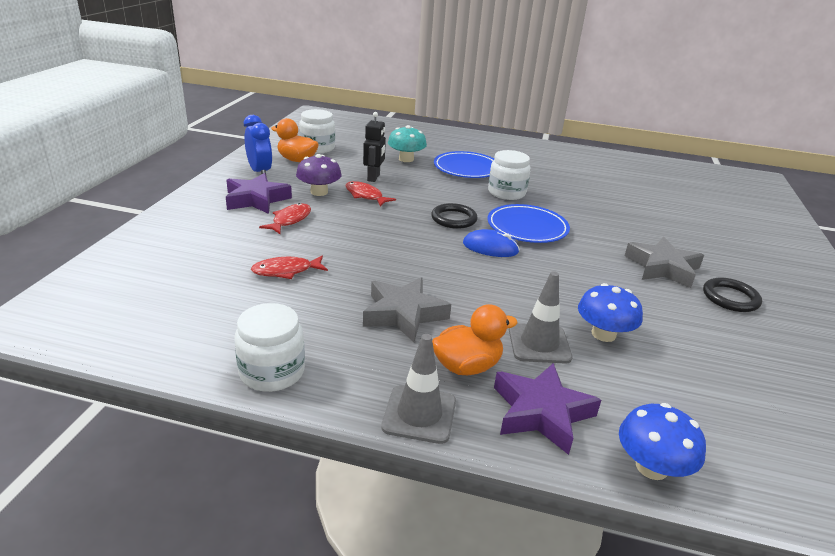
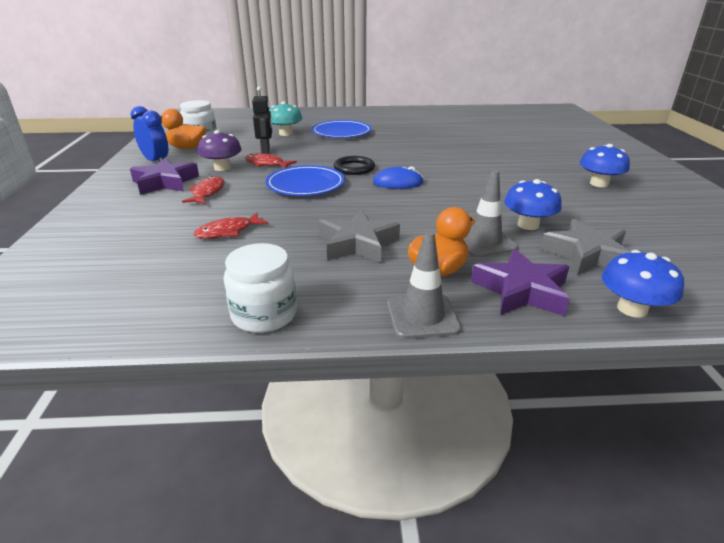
camera: 15 degrees left, 0 degrees up
(506, 193) = (385, 144): white jar -> none
(527, 228) = (417, 164): blue plate -> blue plate (305, 185)
(662, 268) = (537, 173): grey star -> grey star (587, 254)
(730, 298) = (599, 184): black ring -> blue mushroom

